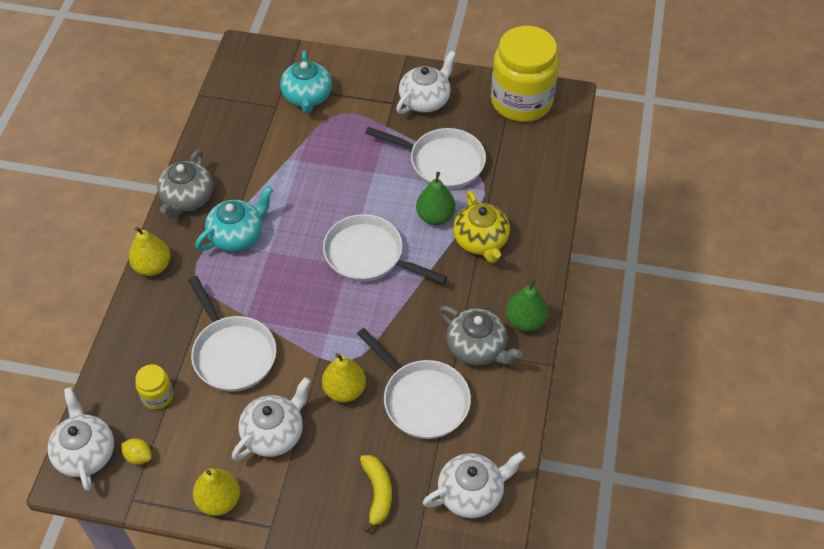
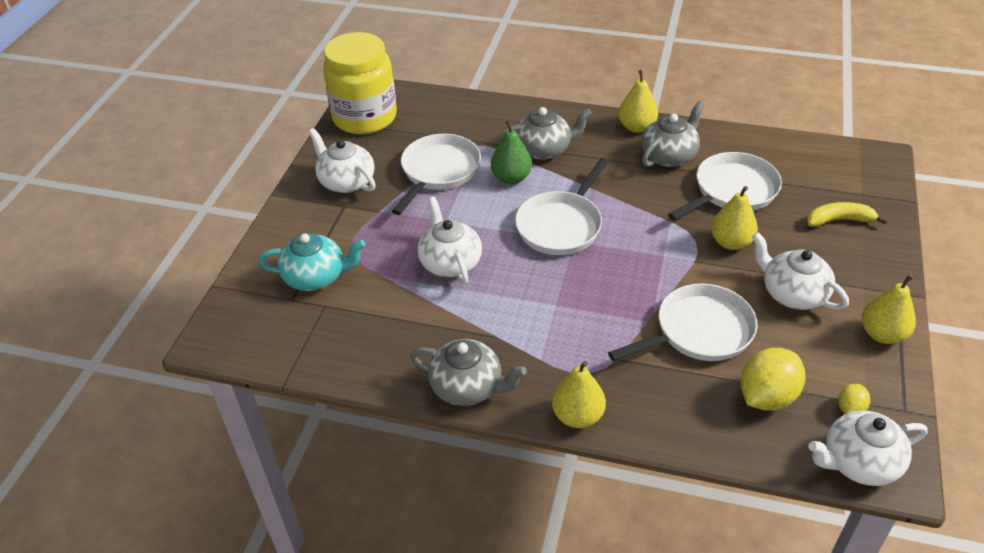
camera: 85 degrees left, 10 degrees down
(157, 396) = (767, 397): yellow jar -> yellow lemon
(237, 235) = (530, 334): turquoise teapot -> none
(471, 493) = (821, 164): white teapot -> white teapot (450, 262)
(481, 241) = (544, 149): yellow teapot -> grey teapot
(525, 321) = (636, 127): green pear -> yellow pear

